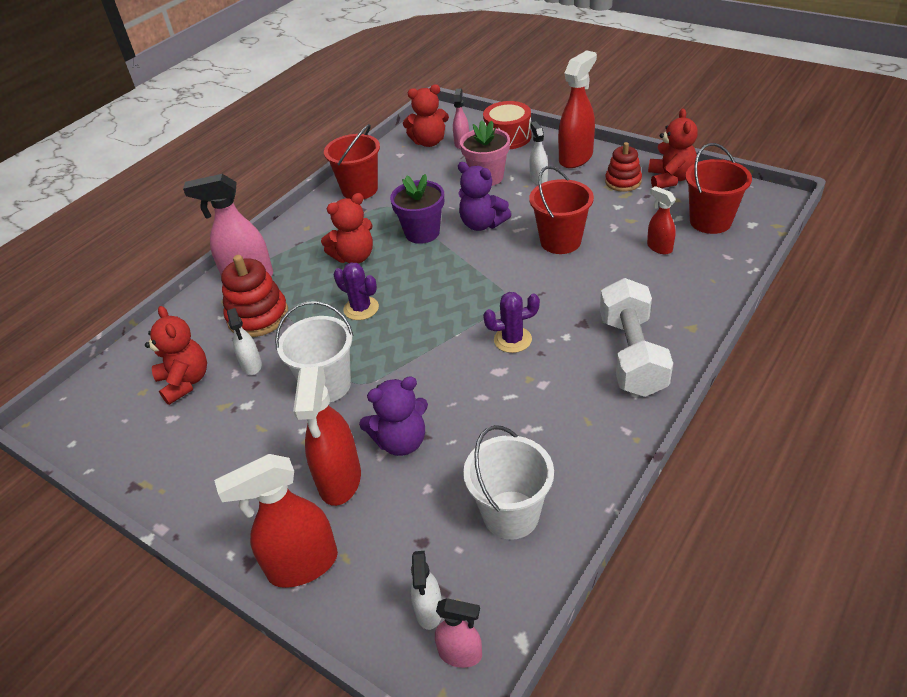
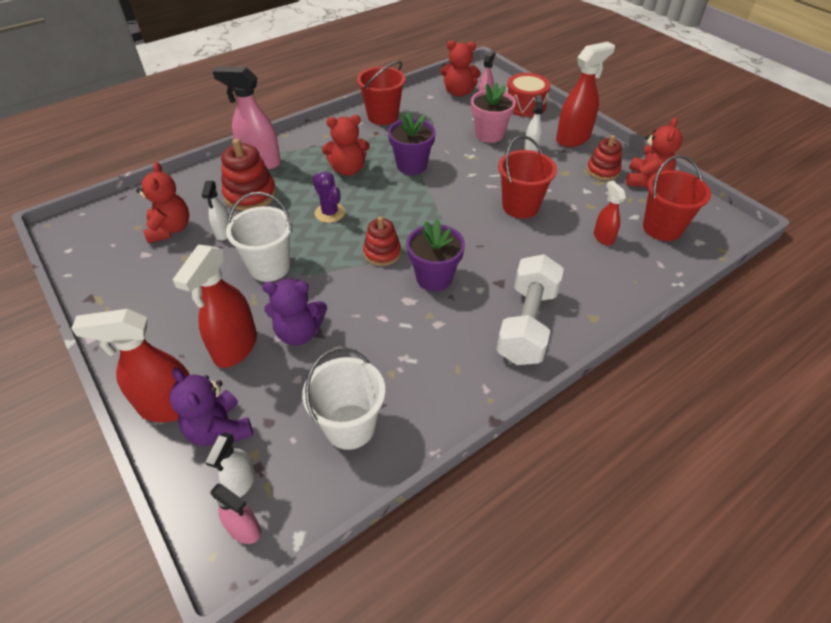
camera: 15 degrees right, 5 degrees up
(443, 332) = (382, 253): none -> red stacking toy
(482, 224) = (463, 172): purple teddy bear -> purple teddy bear (219, 429)
(512, 340) = (434, 278): purple cactus -> purple flower pot

